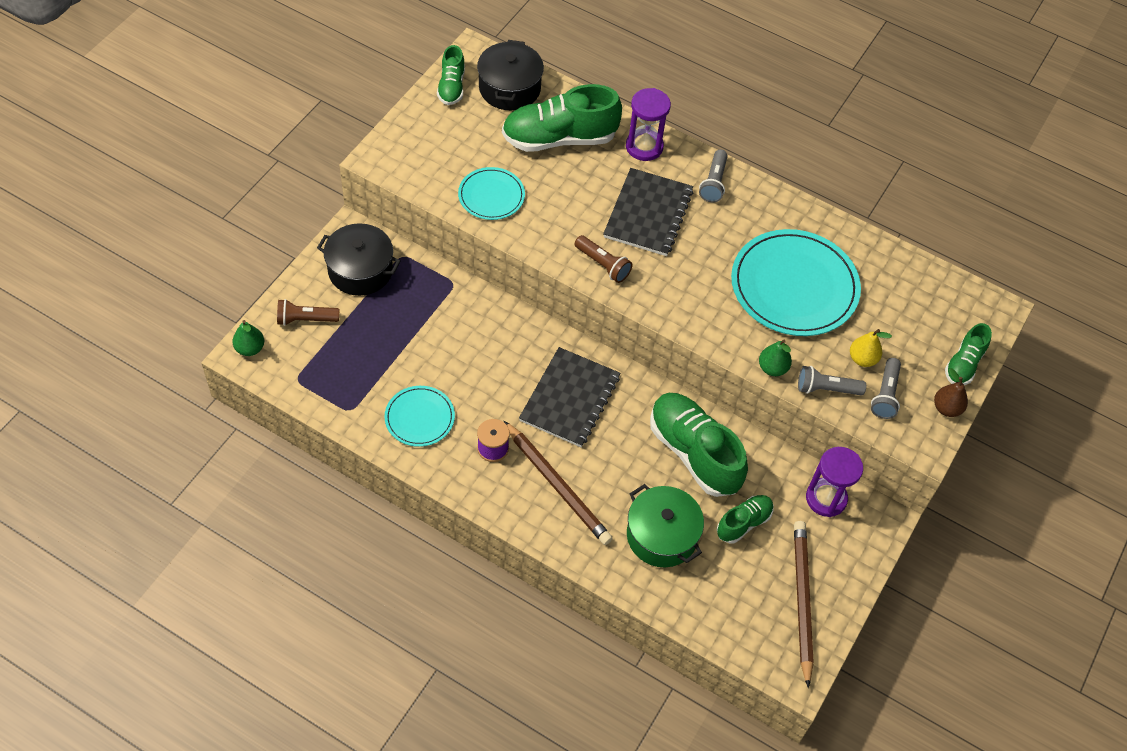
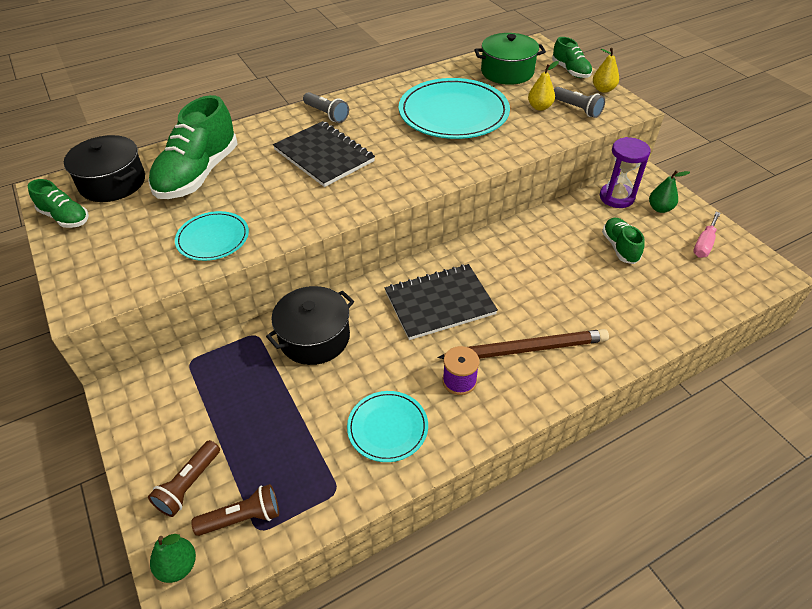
camera: 55 degrees left, 10 degrees down
(360, 270) = (174, 404): black pot -> black pot (314, 337)
(569, 398) = (440, 303): black notebook -> black notebook turned 75 degrees counterclockwise
(603, 265) = (352, 198): brown flashlight -> brown flashlight (242, 518)
(644, 147) = (257, 134): purple hourglass -> none
(661, 535) = (611, 300): green pot -> green pot (507, 72)
(694, 453) = (539, 249): green shoe -> none
(772, 368) = (521, 149): green pear -> green pear (660, 208)
(802, 601) = (704, 244): brown pencil -> pink screwdriver
(826, 389) = (556, 131): grey flashlight -> none
(946, 408) = (603, 89): brown pear -> yellow pear

